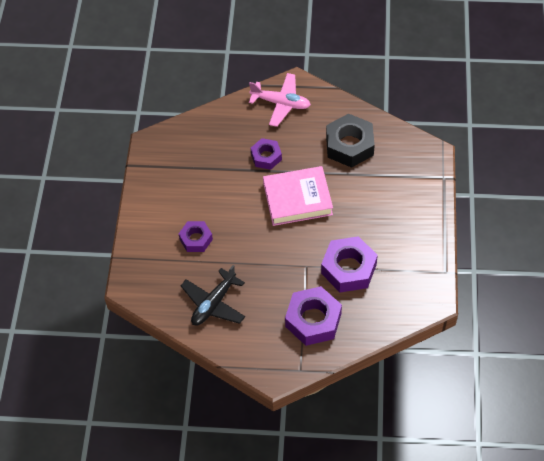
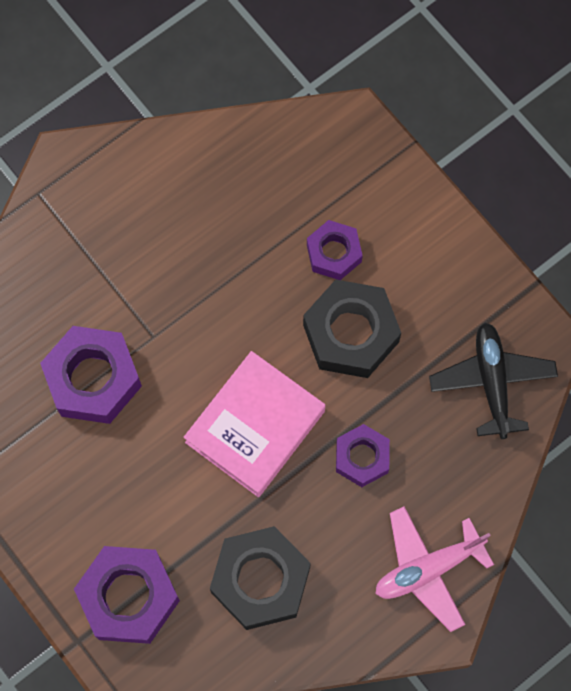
camera: 135 degrees right, 15 degrees up
(214, 303) = (224, 188): black plane -> black plane (492, 382)
(222, 203) = (350, 333): none -> black nut
(313, 320) = (78, 269): purple nut -> purple nut (128, 597)

